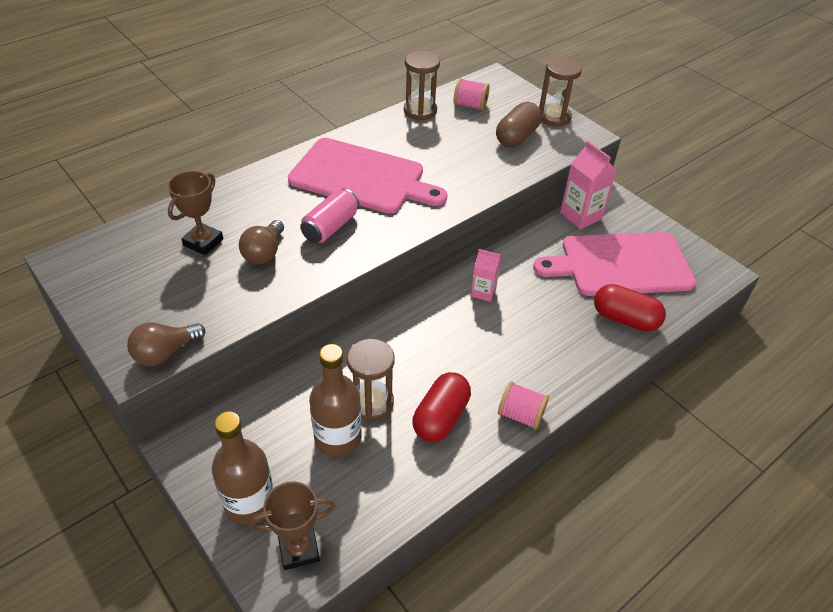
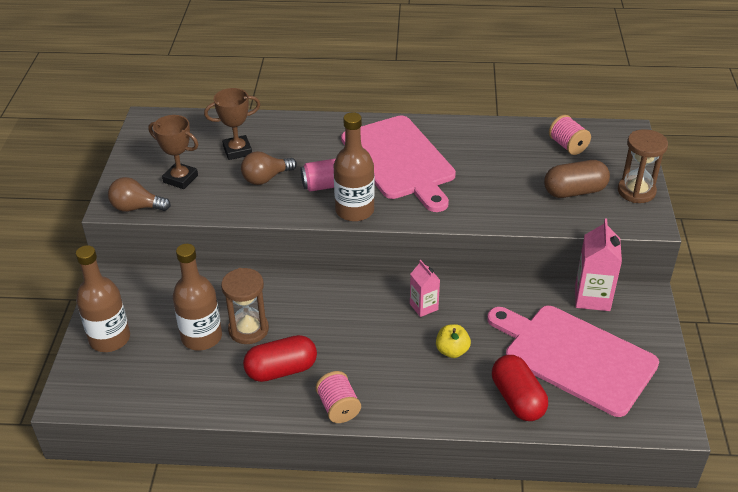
camera: 45 degrees right, 5 degrees down
(299, 549) = (105, 383): brown trophy -> brown trophy (180, 179)
(378, 238) = (354, 210): none -> brown bottle
(420, 111) = (516, 130): brown hourglass -> none
(543, 313) = (452, 351): none -> yellow apple

